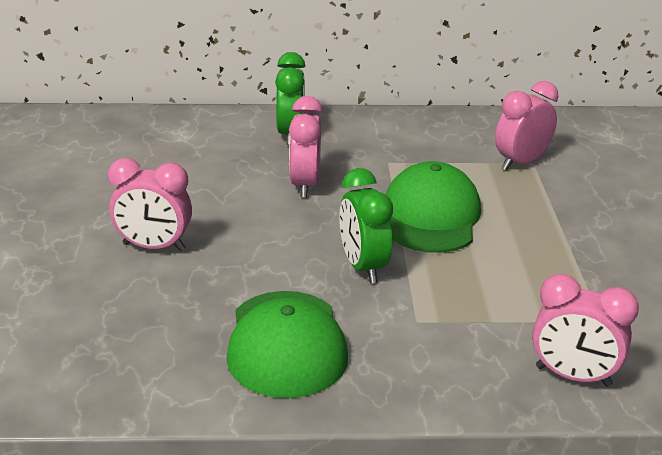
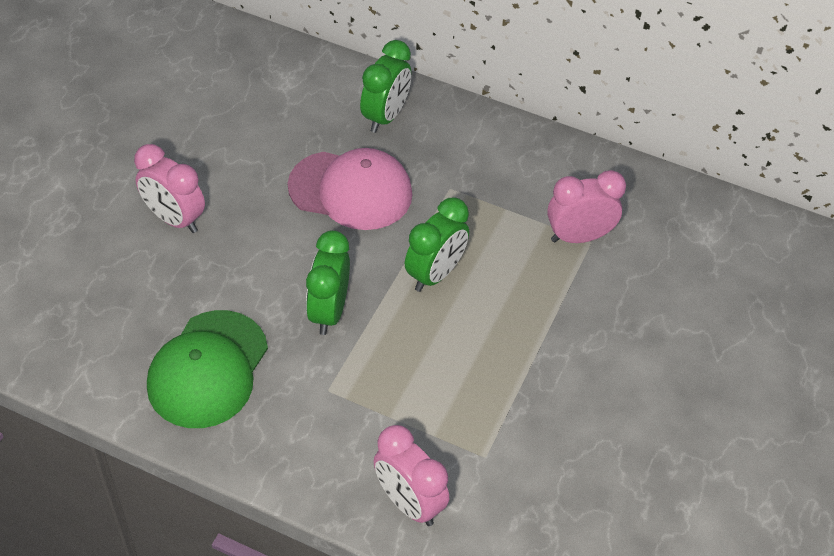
camera: 25 degrees right, 20 degrees up
(305, 185) = (351, 190): pink clock -> pink cap
(431, 216) = (435, 274): green cap -> green clock

